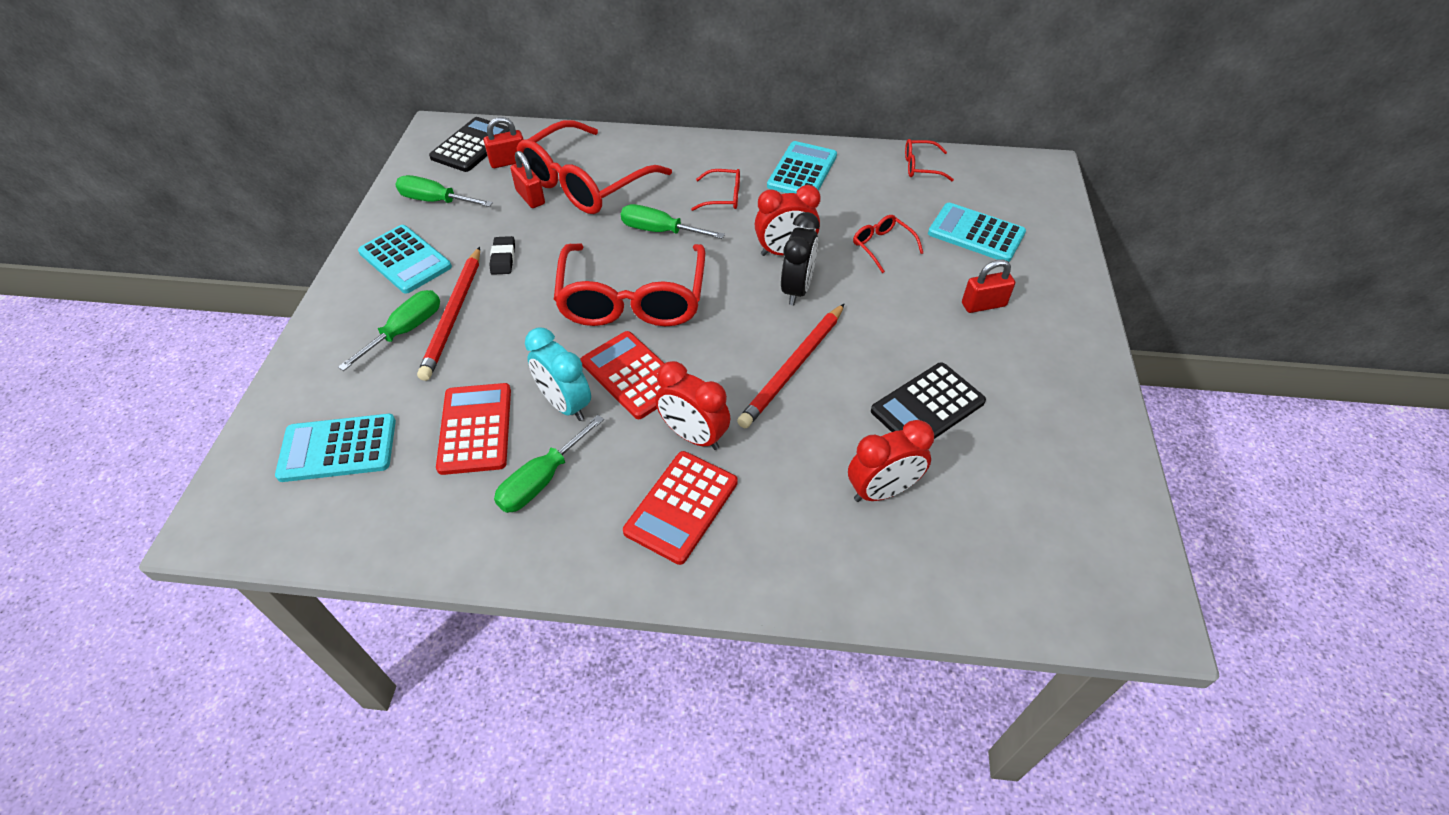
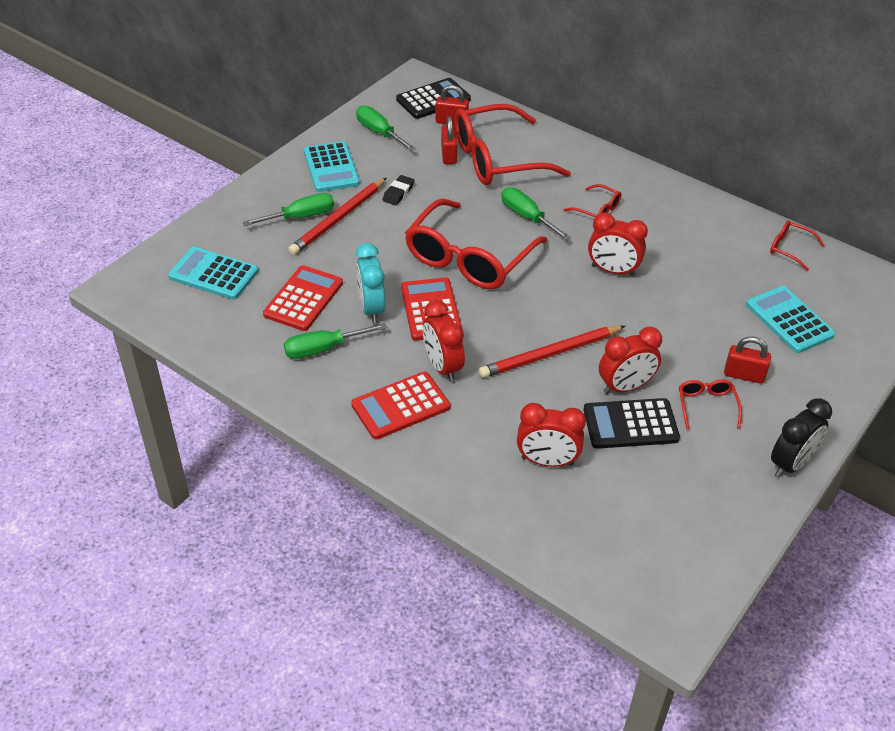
camera: 30 degrees right, 5 degrees down
(796, 289) = (599, 301): black clock -> black clock (791, 463)
(802, 171) = (680, 214): turquoise calculator -> none
(882, 246) = (697, 298): red glasses -> red glasses (706, 406)
(891, 368) = (625, 387): none -> red clock

